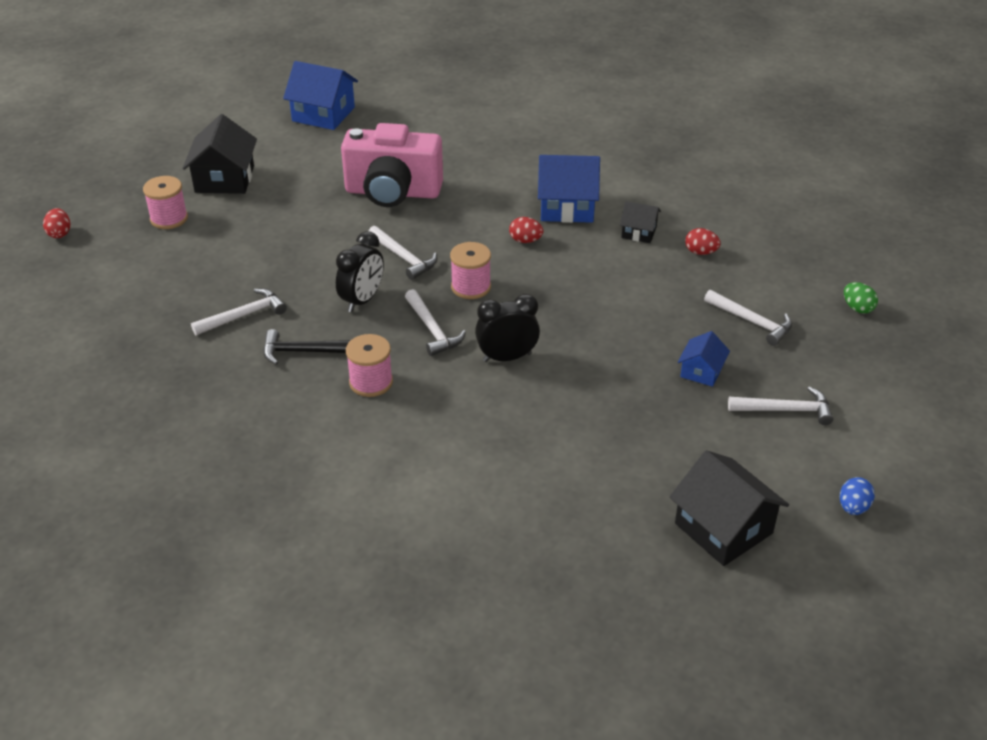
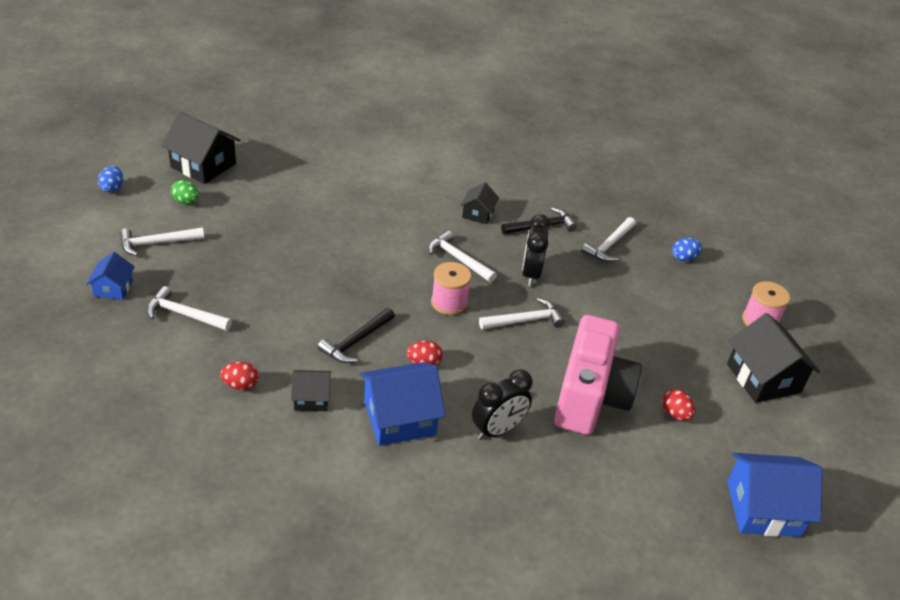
camera: 155 degrees right, 0 degrees up
(60, 233) = (825, 288): red egg -> red egg (675, 414)
(173, 287) = (684, 258): none -> blue egg
(371, 382) = (478, 214): pink spool -> black house
(393, 192) = (590, 397): pink camera -> pink camera turned 120 degrees clockwise
(404, 258) = (525, 320): white hammer -> white hammer turned 135 degrees clockwise
(507, 357) = (388, 247): black clock -> black clock (497, 430)
(583, 268) = (356, 341): none -> black hammer
(701, 371) = (227, 262): blue house -> blue house (113, 288)
(857, 308) = (77, 348): green egg -> green egg (186, 201)

